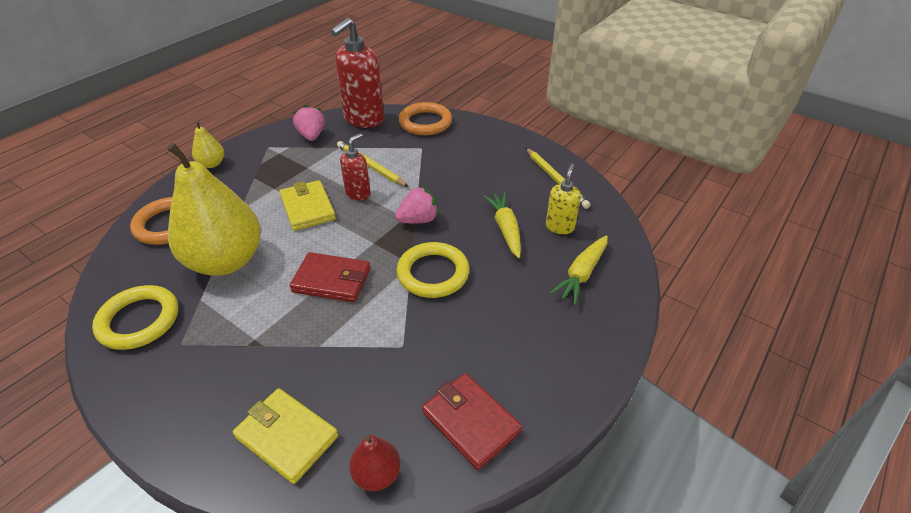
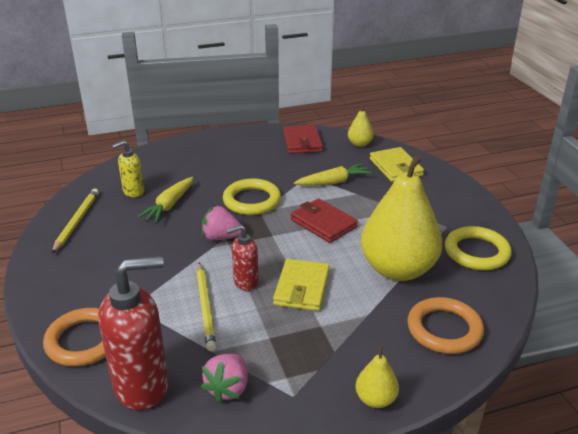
camera: 145 degrees left, 10 degrees down
(377, 474) = (360, 144): red pear -> yellow pear
(581, 274) = (165, 166): yellow carrot -> yellow carrot (333, 182)

